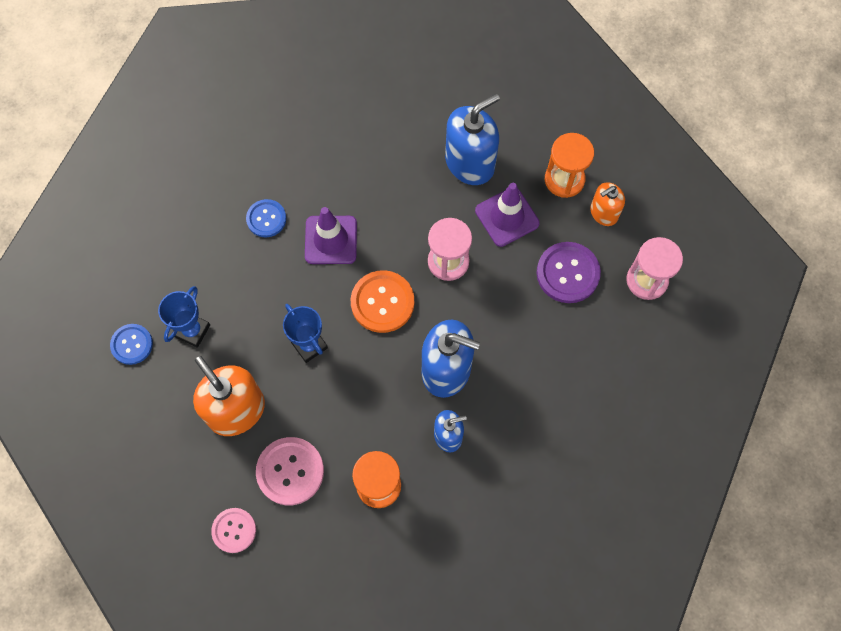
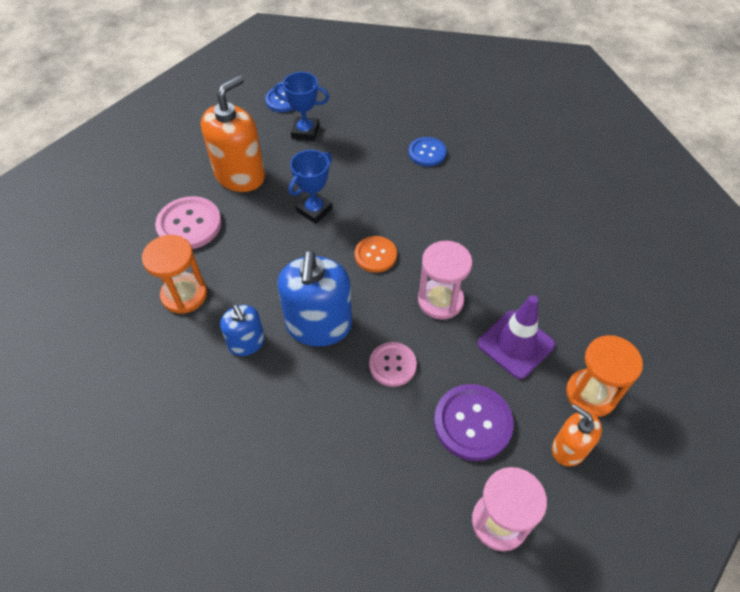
camera: 75 degrees right, 15 degrees down
(234, 530) = (130, 199): pink button -> pink button (392, 365)
(331, 240) = (425, 201): purple traffic cone -> none
(382, 302) = (375, 255): orange button -> orange button, size x0.64
(470, 163) = (563, 295): blue soap dispenser -> none

